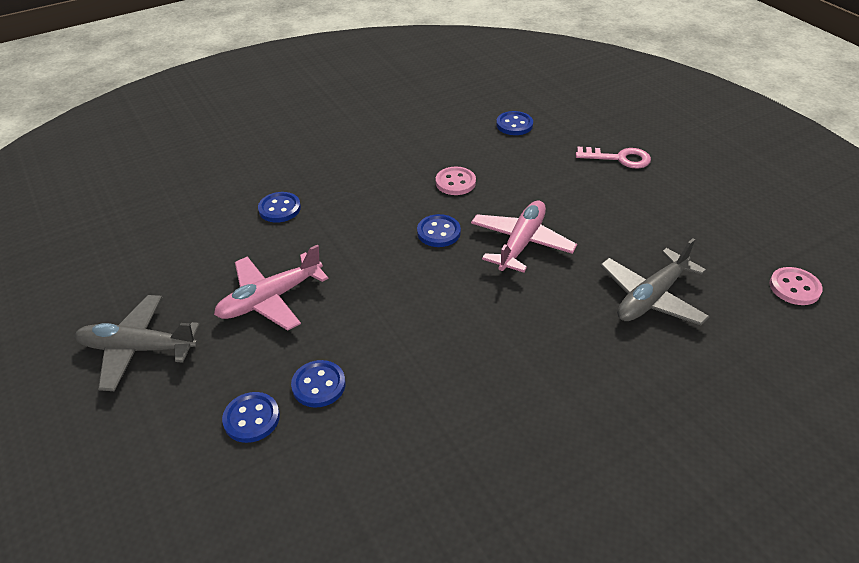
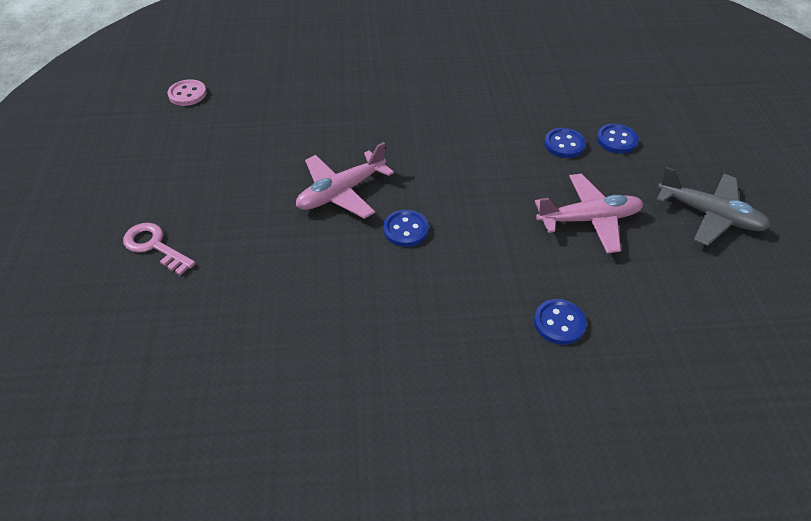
camera: 155 degrees left, 5 degrees up
(455, 182) = (347, 283): pink button -> none
(514, 125) = (204, 348): blue button -> none
(651, 297) = (288, 120): grey plane -> none

